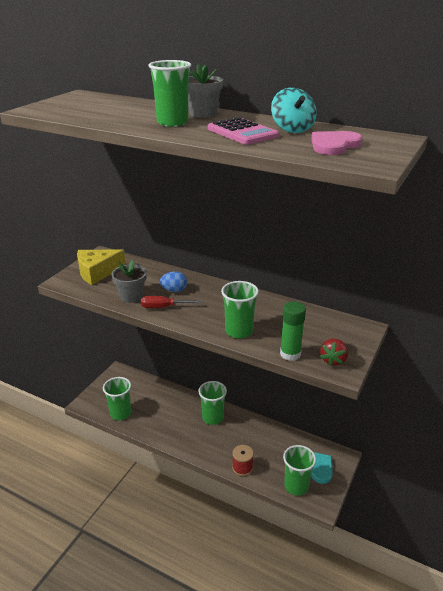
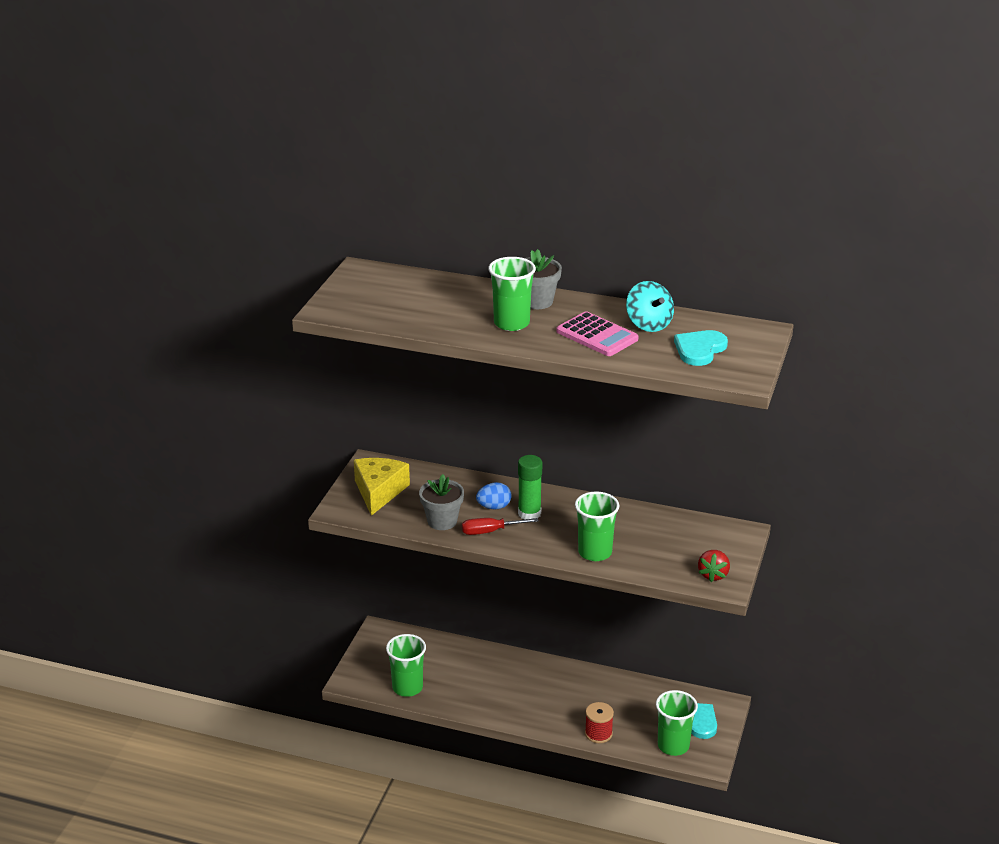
camera: 10 degrees left, 0 degrees up
(97, 272) = (379, 491): yellow cheese -> yellow cheese turned 135 degrees clockwise
(212, 418) = (540, 677): green cup -> none
(290, 354) = (662, 573): green glue stick -> green glue stick (529, 513)
(334, 145) = (699, 349): pink heart -> turquoise heart

